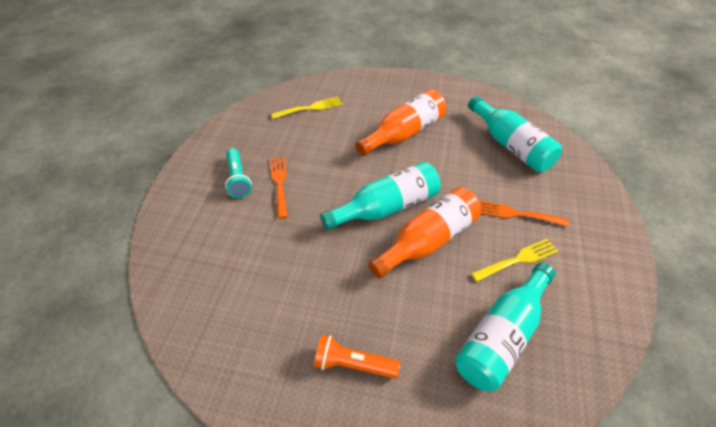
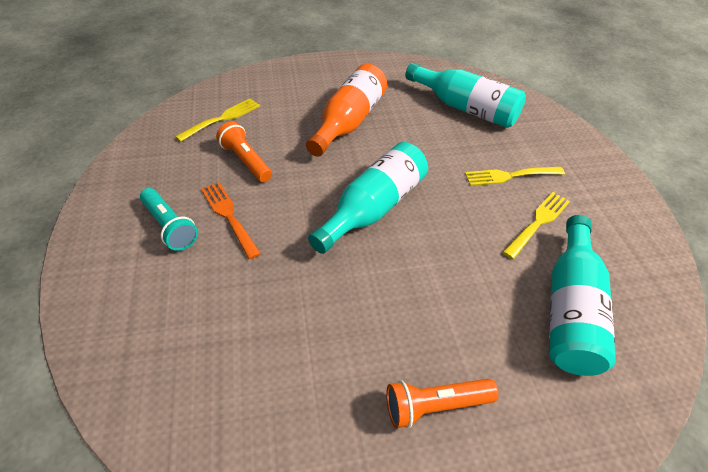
camera: 25 degrees left, 0 degrees up
(311, 145) = (246, 161): none -> orange flashlight
(428, 241) = (438, 231): orange bottle -> none
(516, 214) = (510, 176): orange fork -> yellow fork

